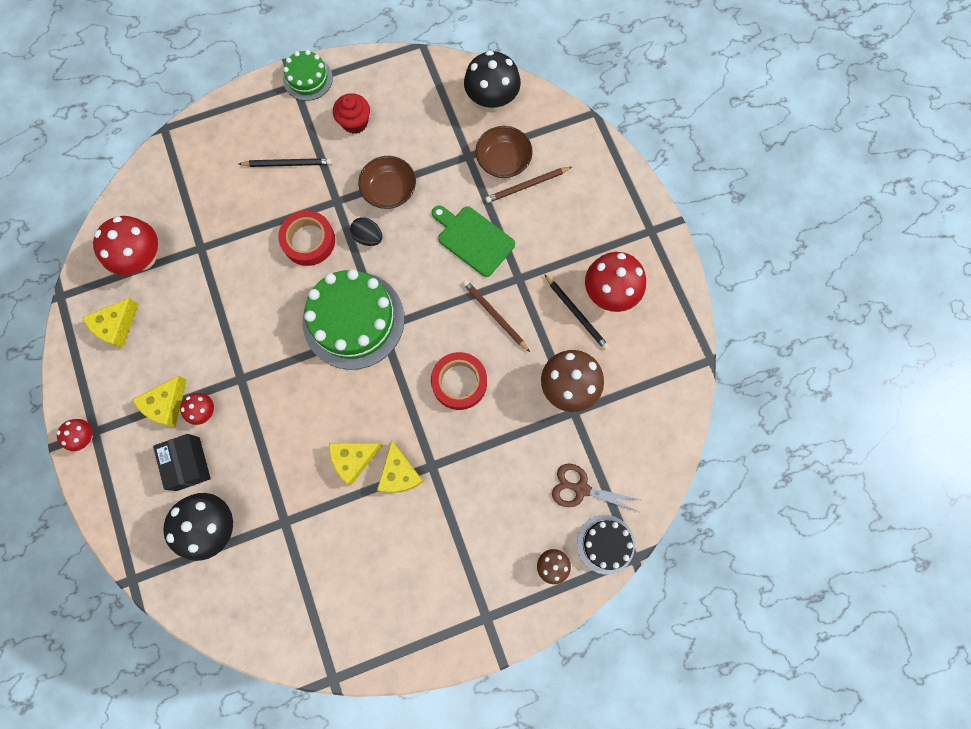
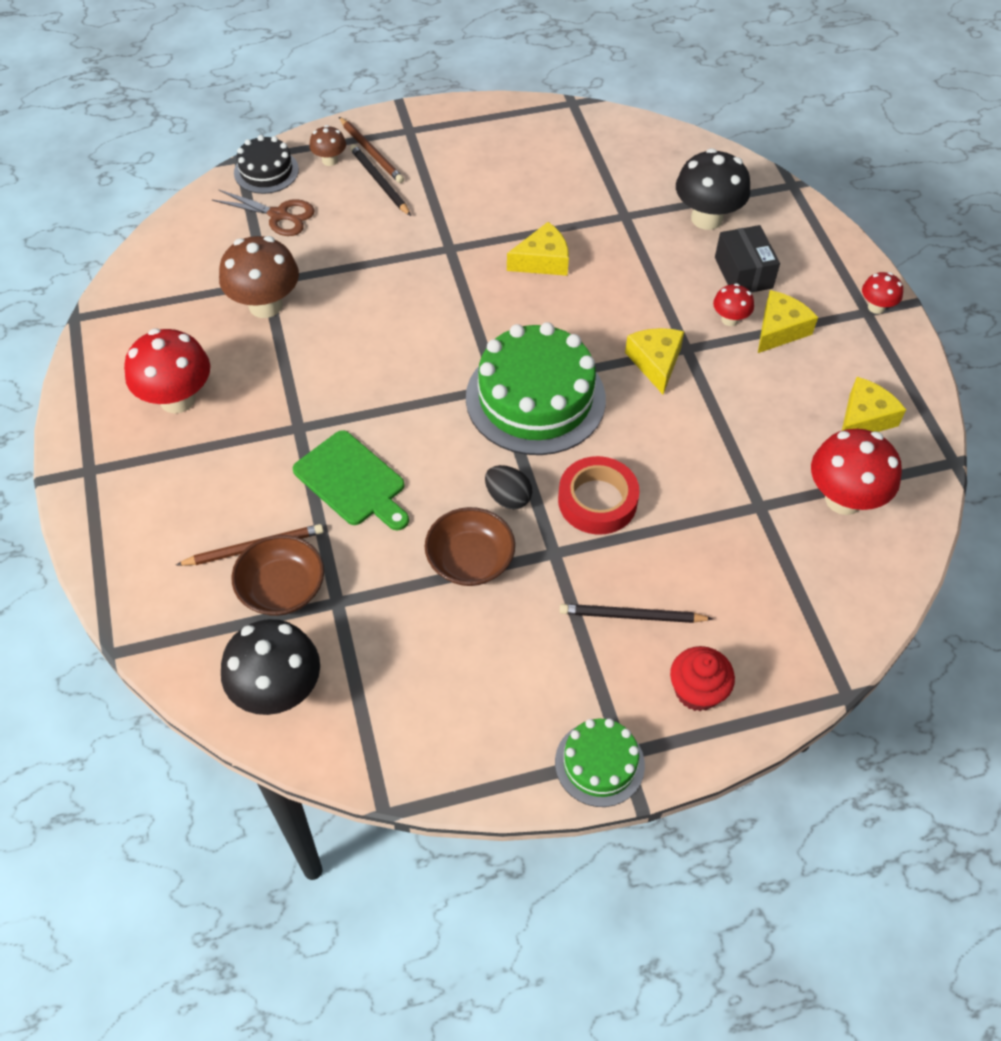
camera: 175 degrees left, 20 degrees down
(355, 122) = (518, 674): red cupcake -> red cupcake (697, 691)
(399, 473) = (489, 244): yellow cheese -> yellow cheese (655, 363)
(459, 382) = (403, 321): red tape -> none
(494, 315) = (342, 387): brown pencil -> brown pencil (371, 152)
(576, 313) = (230, 380): black pencil -> black pencil (379, 182)

